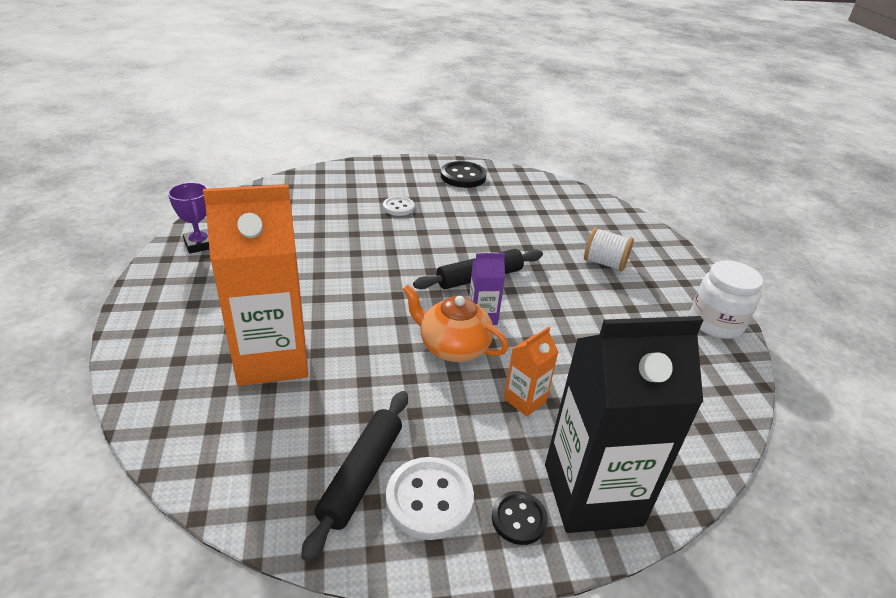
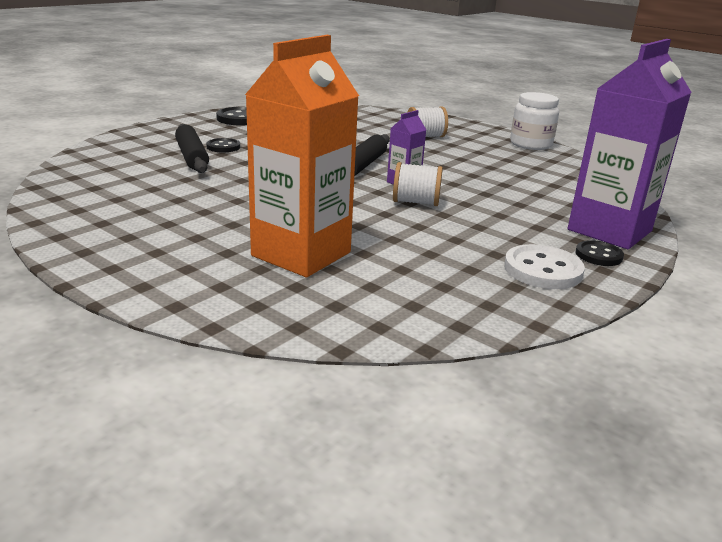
camera: 40 degrees left, 10 degrees down
(199, 244) = (76, 217): purple trophy -> none
(361, 475) = (485, 279): black rolling pin -> black rolling pin (192, 157)
(398, 207) = (223, 147): white button -> black button
(453, 347) = (415, 202): orange teapot -> white spool
(525, 400) = (504, 209): orange carton -> none
(592, 494) = (609, 230): black carton -> purple carton

